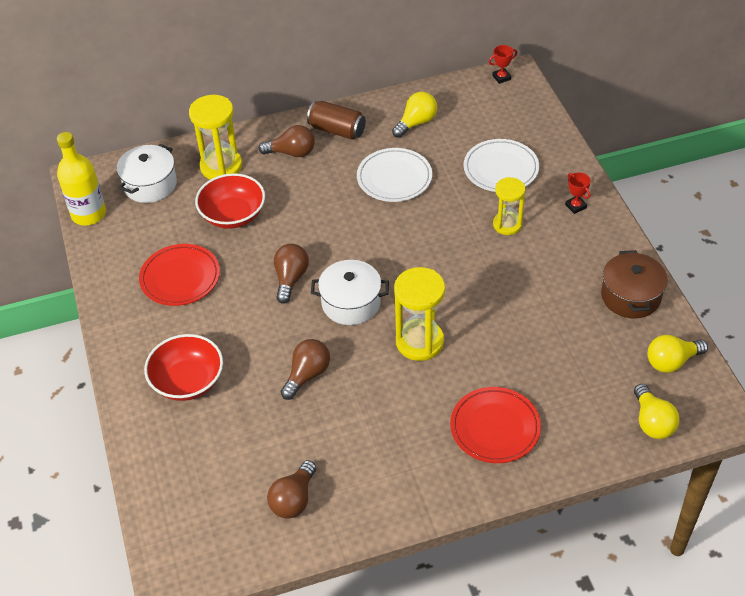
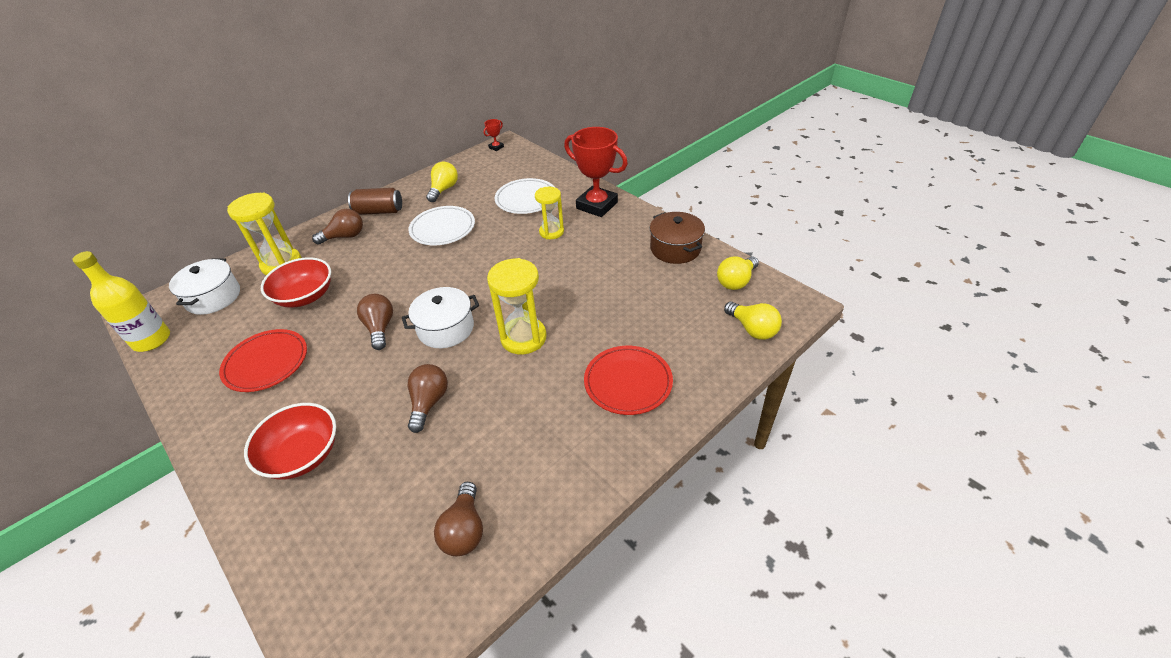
camera: 25 degrees left, 5 degrees down
(575, 206) = (597, 205): red trophy -> red trophy, size x2.40

